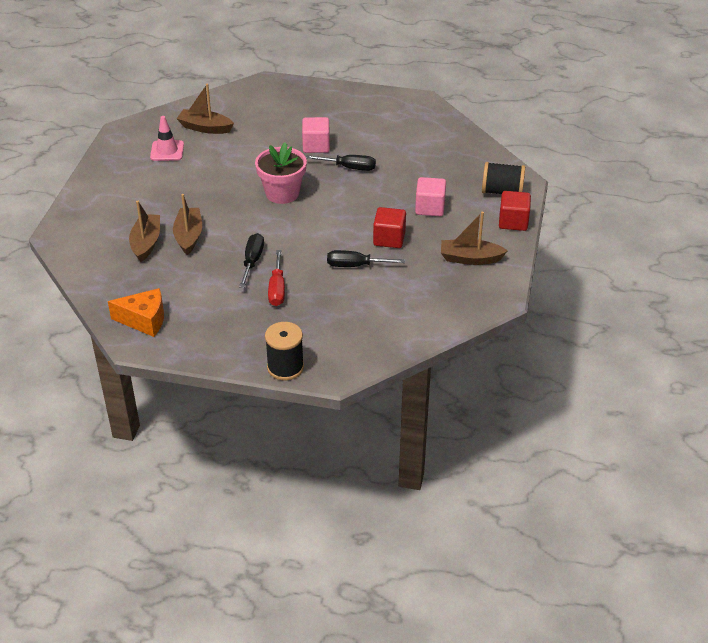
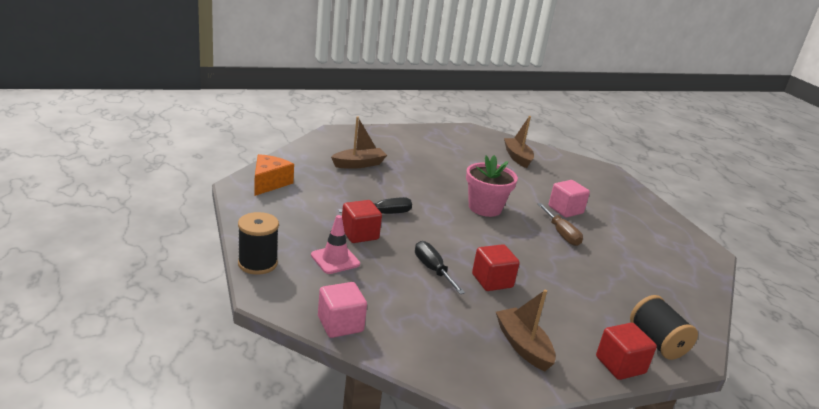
camera: 55 degrees right, 15 degrees down
(144, 320) = (269, 183): orange cheese -> orange cheese turned 135 degrees counterclockwise
(167, 151) = (471, 149): pink traffic cone -> pink traffic cone (335, 260)
(189, 236) = (385, 179): brown boat -> none
(277, 289) = (359, 234): red screwdriver -> red cube
(349, 168) = (561, 234): black screwdriver -> brown screwdriver
(430, 208) = (567, 296): pink cube -> pink cube (340, 324)

